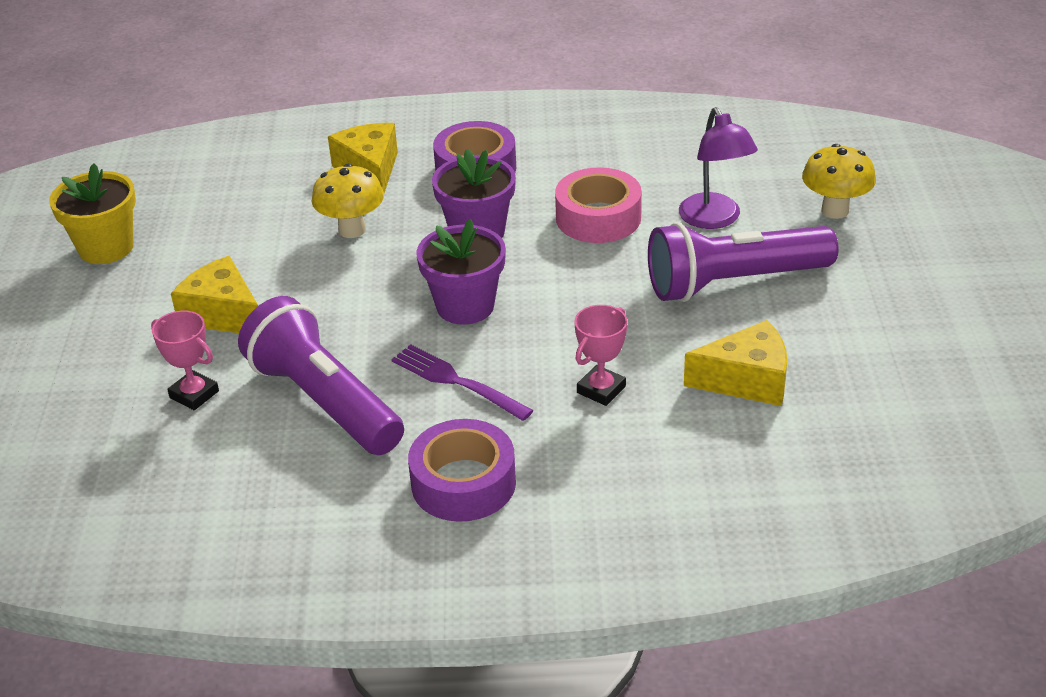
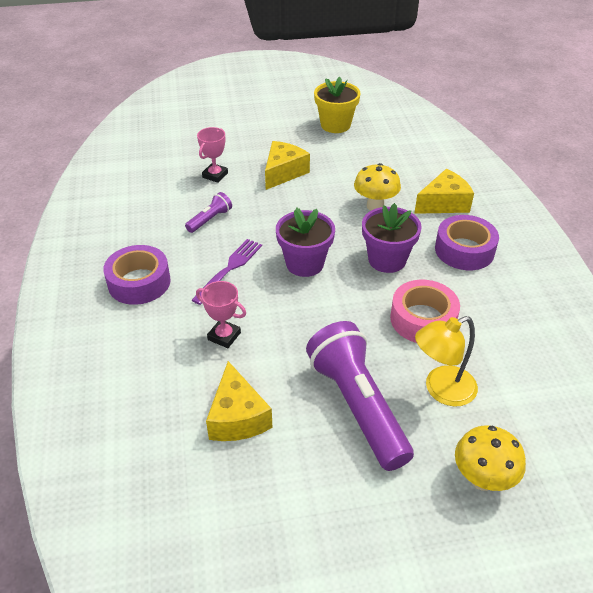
camera: 80 degrees right, 5 degrees up
(323, 402) = (210, 219): purple flashlight -> purple flashlight, size x0.45
(714, 219) = (441, 390): purple lamp -> yellow lamp

